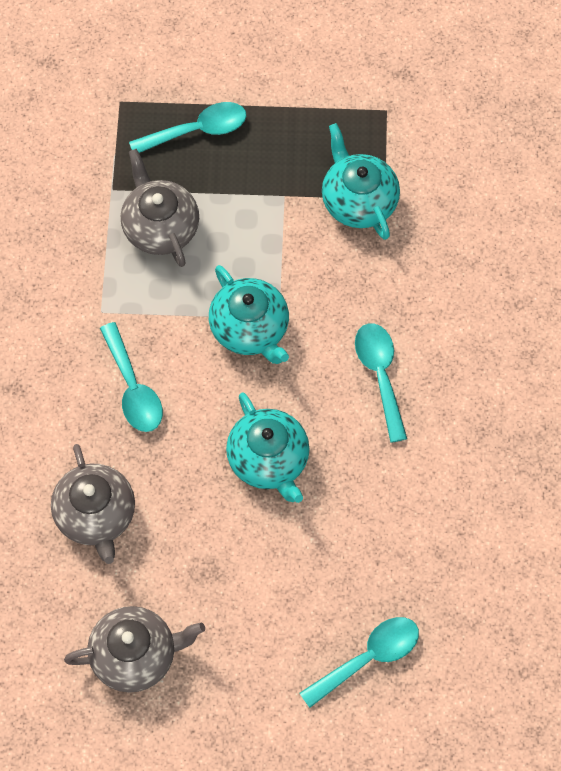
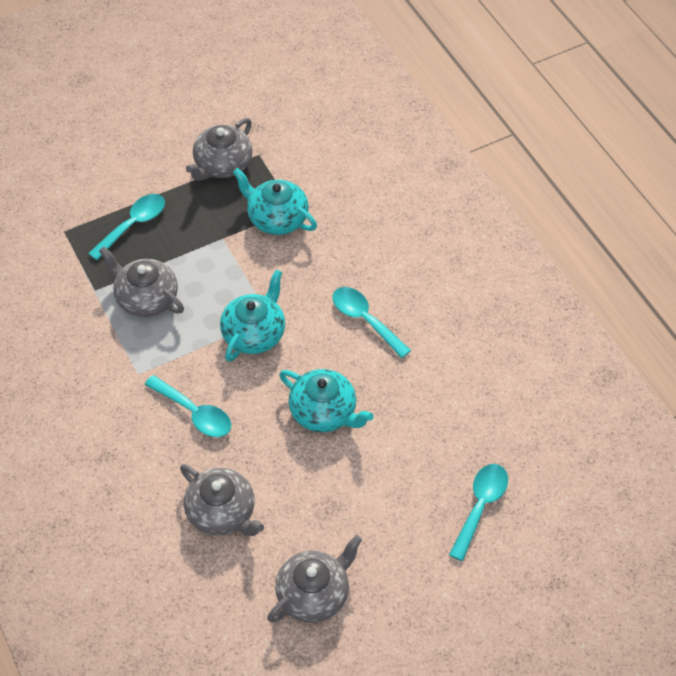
camera: 30 degrees left, 10 degrees down
(250, 329) = (254, 333): turquoise teapot -> turquoise teapot turned 90 degrees counterclockwise
(338, 103) = (222, 165): none -> grey teapot

